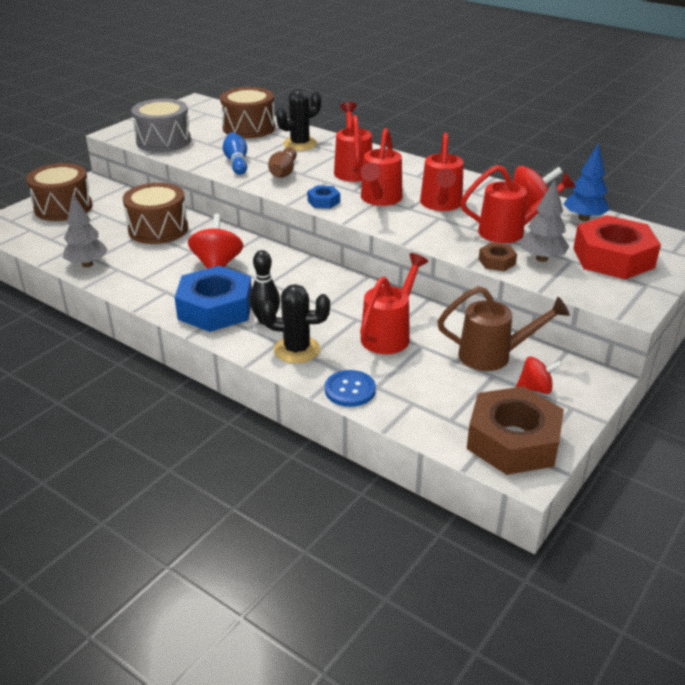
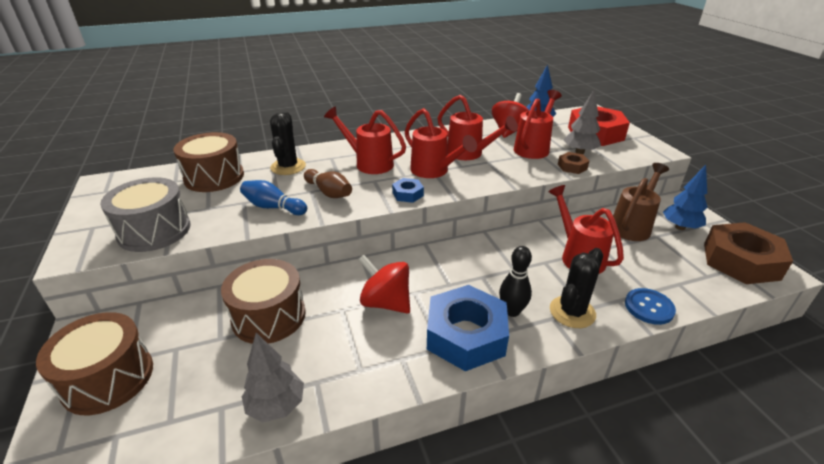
camera: 55 degrees left, 0 degrees up
(535, 388) = (680, 227): red spinning top -> blue tree

